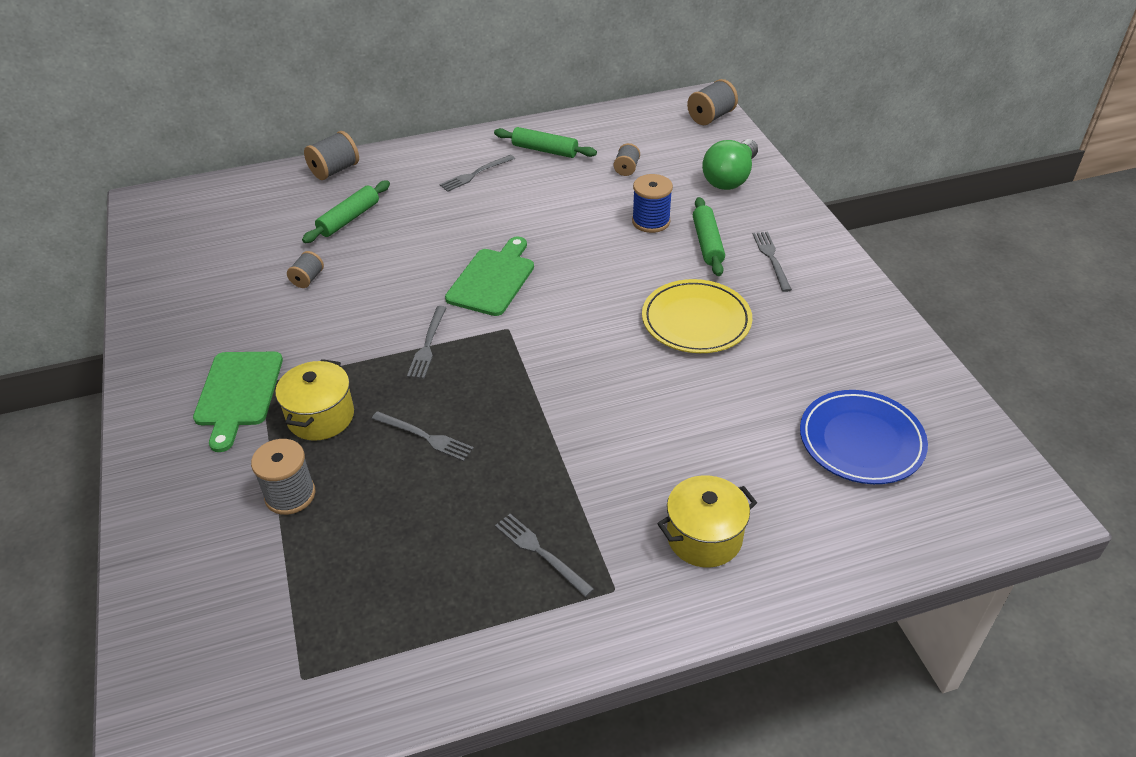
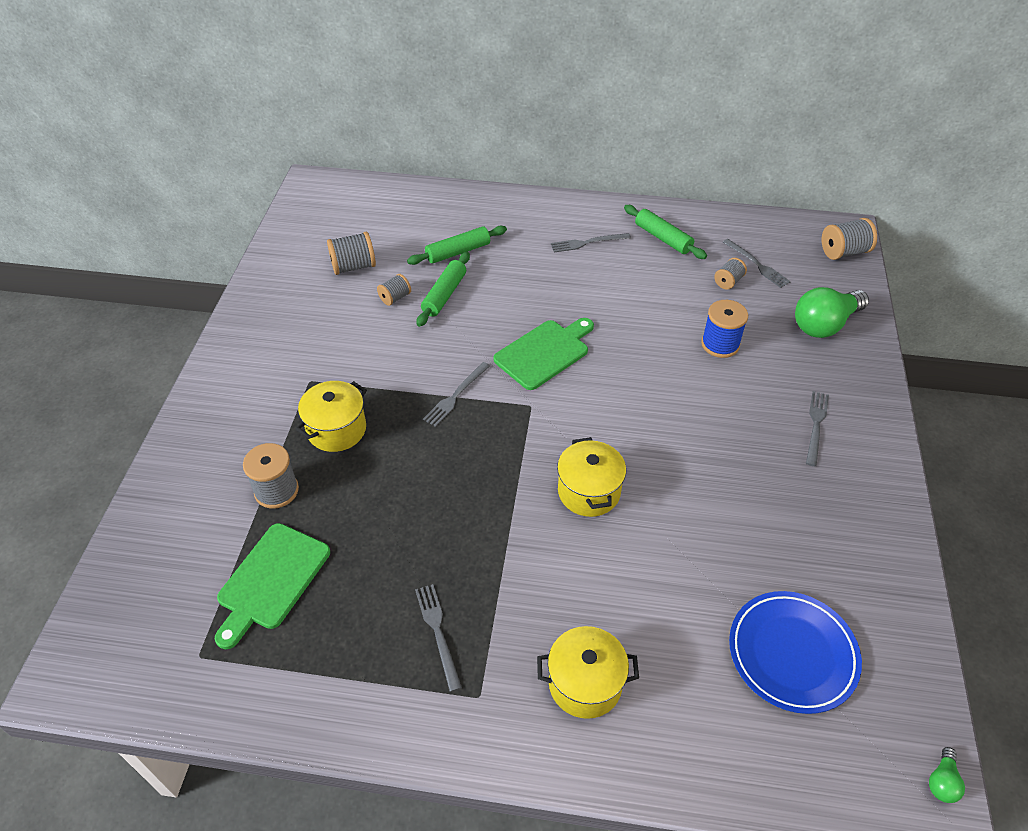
camera: 25 degrees right, 5 degrees up
(238, 393) = (288, 383): green cutting board -> green cutting board (271, 580)
(335, 170) = (472, 201): grey spool -> grey spool (354, 266)
(425, 437) = (406, 482): grey fork -> grey fork (757, 265)
(608, 380) = (589, 491): none -> yellow pot
(696, 321) = (704, 463): yellow plate -> none
(707, 243) = (761, 386): green rolling pin -> green rolling pin (444, 295)
(1030, 486) = (942, 781): none -> green light bulb

